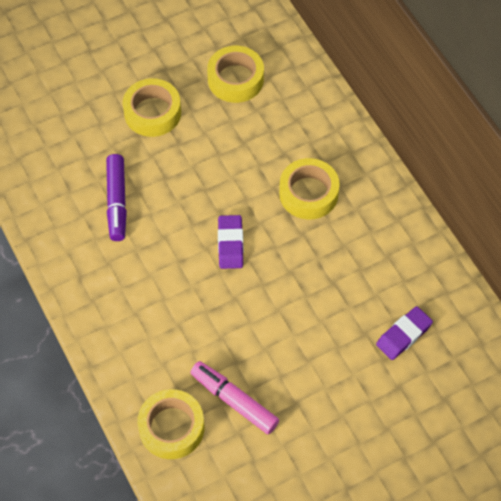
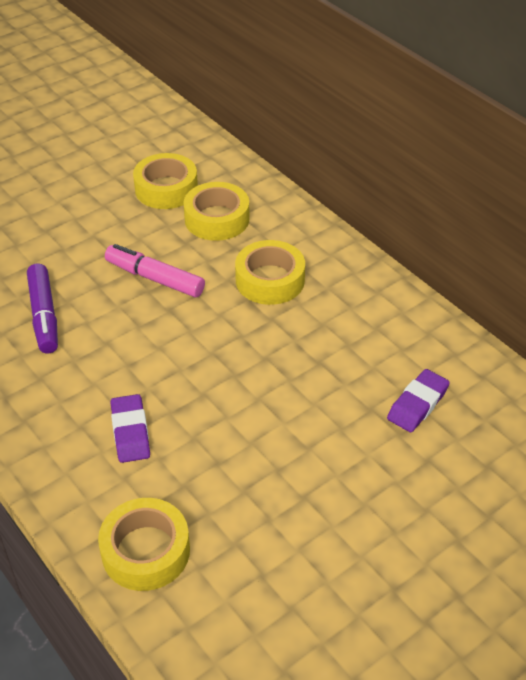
camera: 10 degrees left, 15 degrees down
(152, 113) = (76, 228): yellow tape -> yellow tape (217, 219)
(230, 244) = (187, 340): purple eraser -> purple eraser (130, 432)
(234, 401) = (223, 507): pink marker -> pink marker (155, 278)

